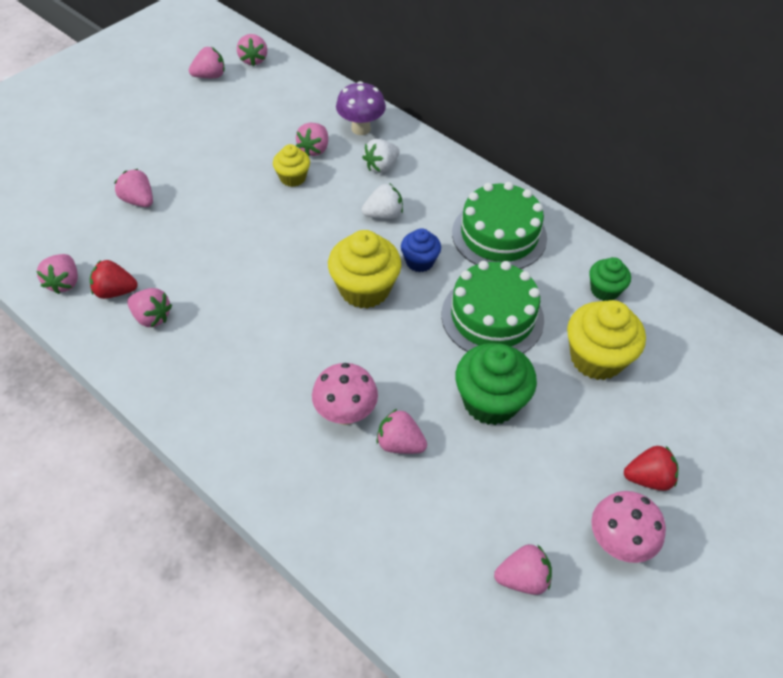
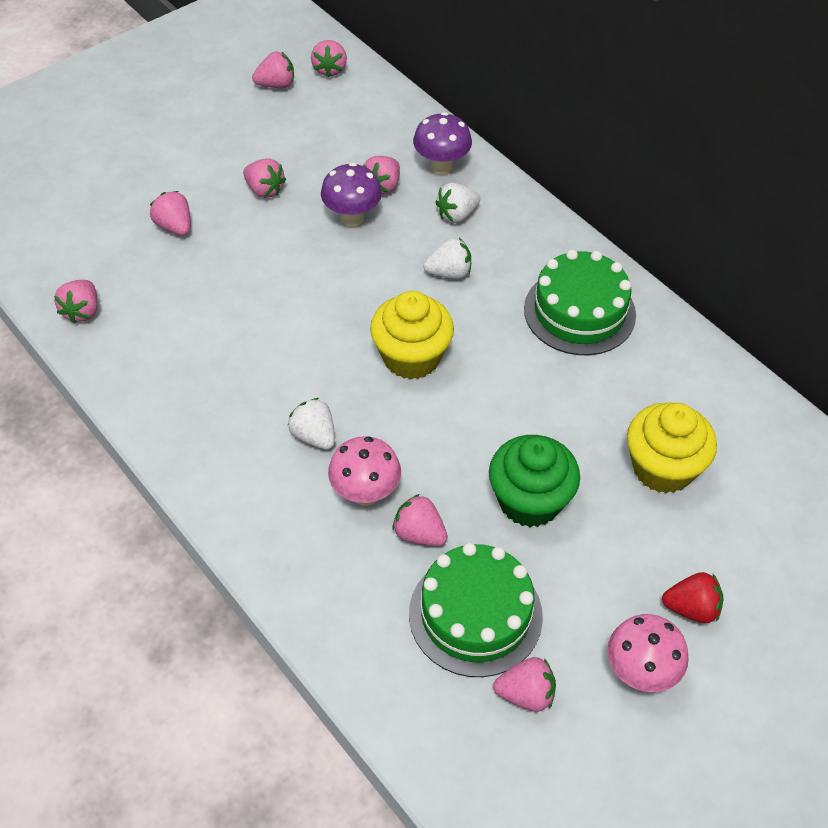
camera: 10 degrees right, 0 degrees up
(115, 291) = (135, 327): red strawberry -> none
(152, 317) = (171, 361): pink strawberry -> pink strawberry (264, 190)
(291, 368) = (314, 436): none -> white strawberry
(293, 178) = (352, 218): yellow cupcake -> purple mushroom
(419, 261) = (480, 332): blue cupcake -> none
(492, 317) = (551, 406): green cake -> green cake (475, 614)
(604, 290) = (690, 391): green cupcake -> none

